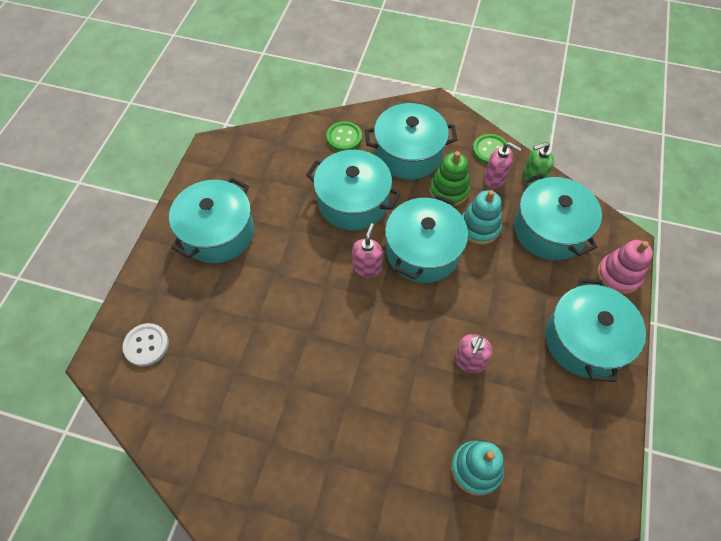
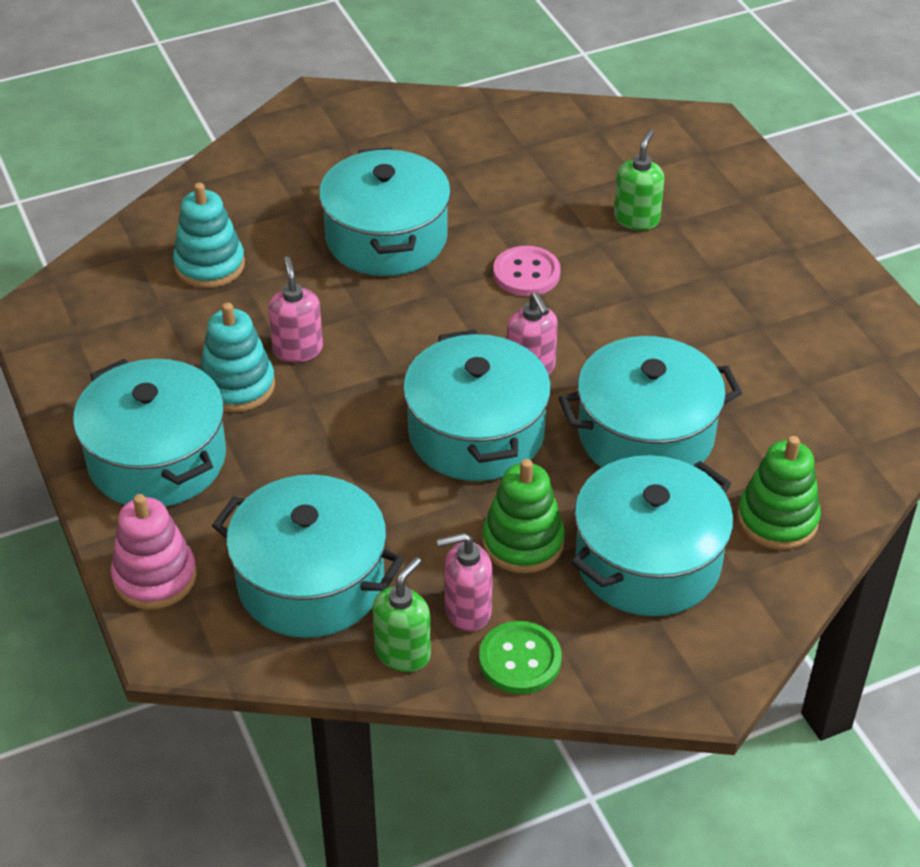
camera: 140 degrees right, 15 degrees down
(146, 345) = (683, 159): white button -> none
(218, 232) = (767, 291): turquoise pot -> turquoise pot (386, 238)
(220, 321) = (636, 219): none -> green soap dispenser
(311, 326) = (526, 273): none -> pink button
(344, 137) = (777, 519): green button -> green stacking toy
(479, 227) = (424, 516): turquoise stacking toy -> turquoise stacking toy (237, 386)

